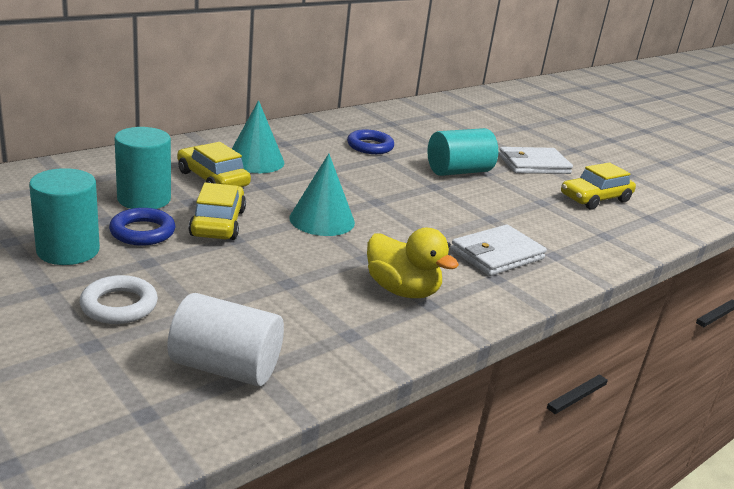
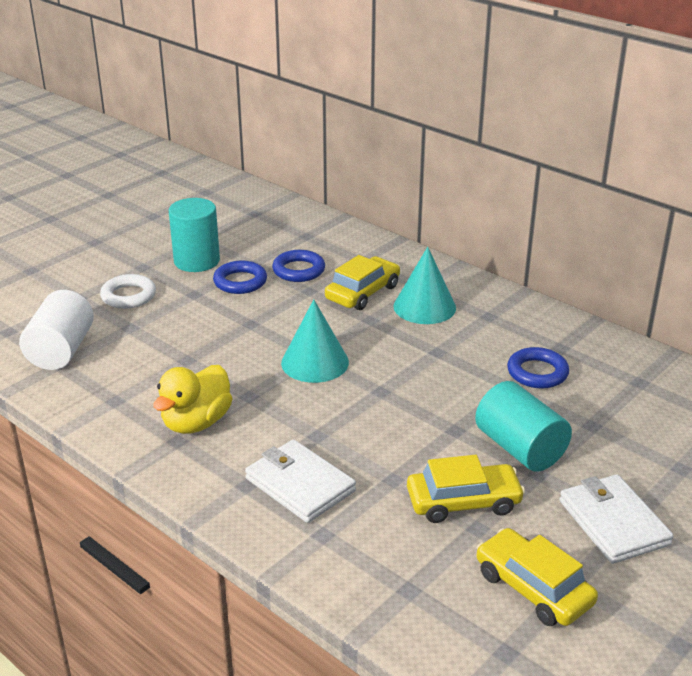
camera: 85 degrees right, 5 degrees up
(144, 199) = (298, 270): turquoise cylinder -> blue ring
(218, 223) = (275, 310): yellow car -> yellow car (463, 502)

